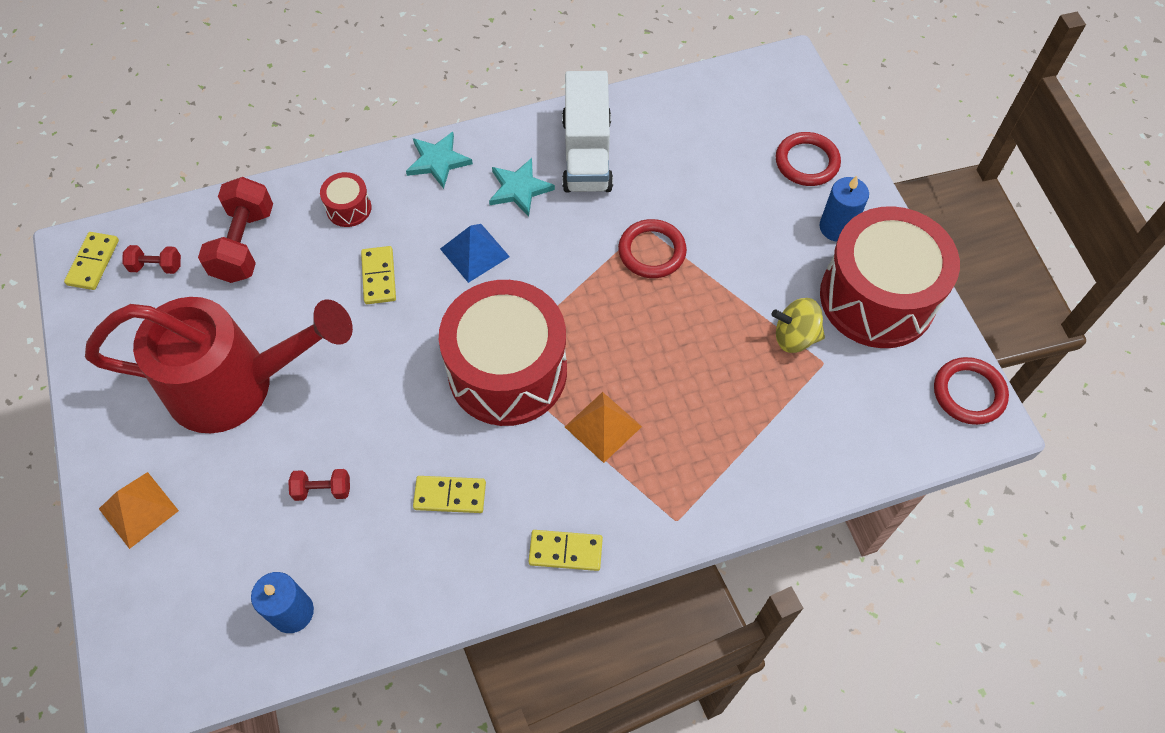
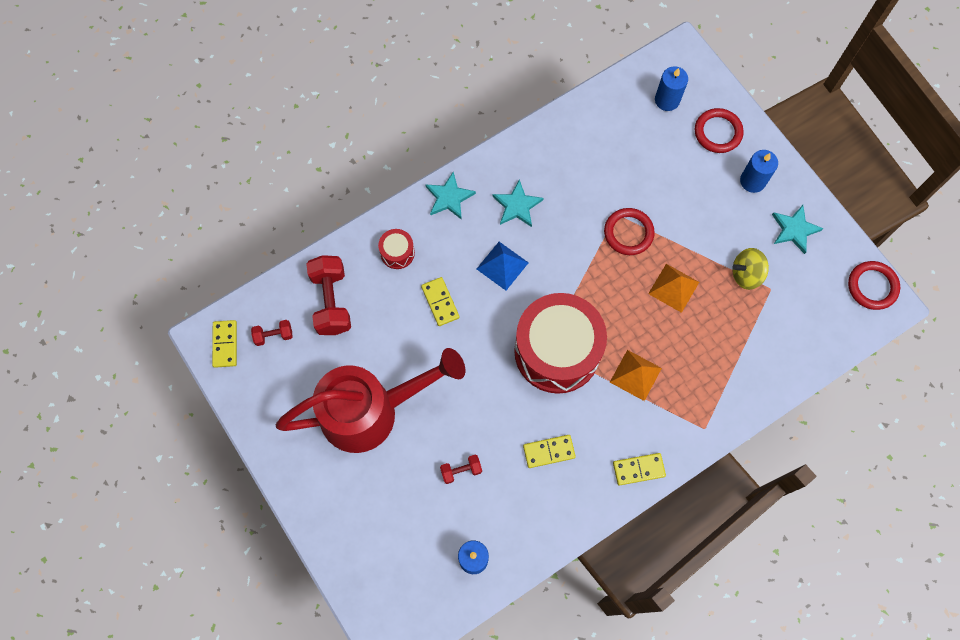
camera: 15 degrees left, 10 degrees up
(138, 509) = (340, 518): orange pyramid -> orange pyramid (673, 288)
(587, 153) = (557, 164): white truck -> none
(752, 113) = (667, 100): none -> blue candle
(877, 297) = (794, 230): red drum -> turquoise star

